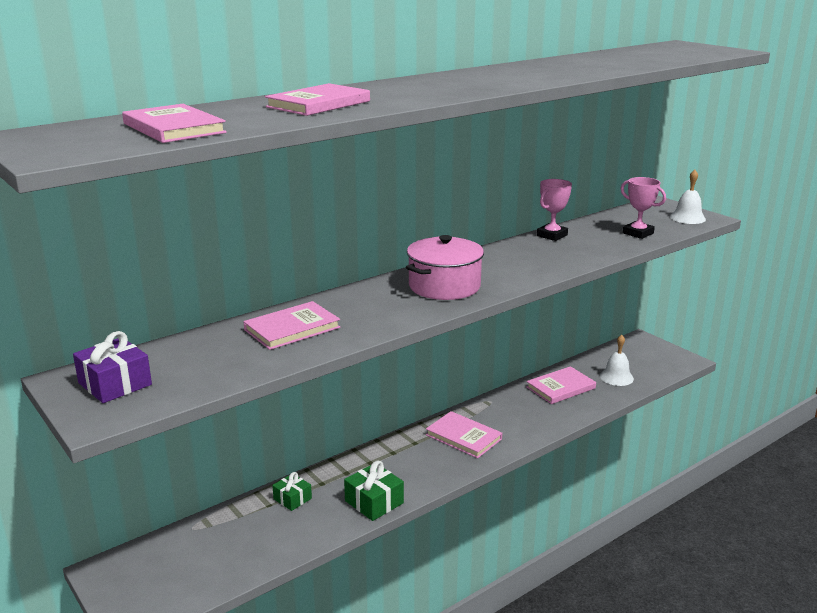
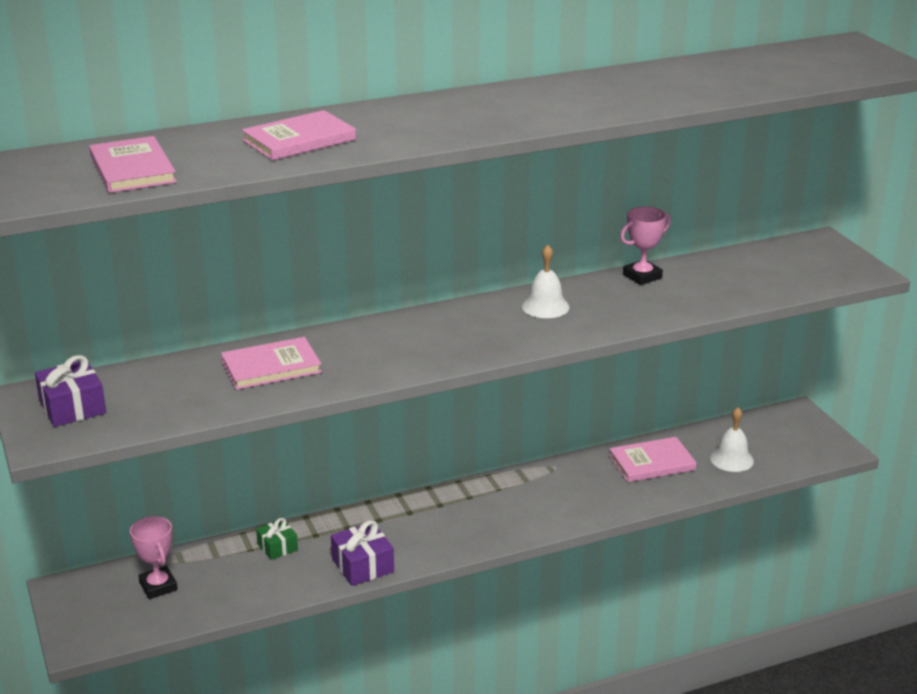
camera: 15 degrees right, 5 degrees up
(374, 502) = (363, 565): green gift -> purple gift
(444, 286) = (465, 334): pink pot -> none
(463, 437) = (499, 507): pink book -> none
(638, 233) = (754, 286): pink trophy -> pink trophy (158, 586)
(687, 218) = (839, 269): white bell -> white bell (545, 306)

